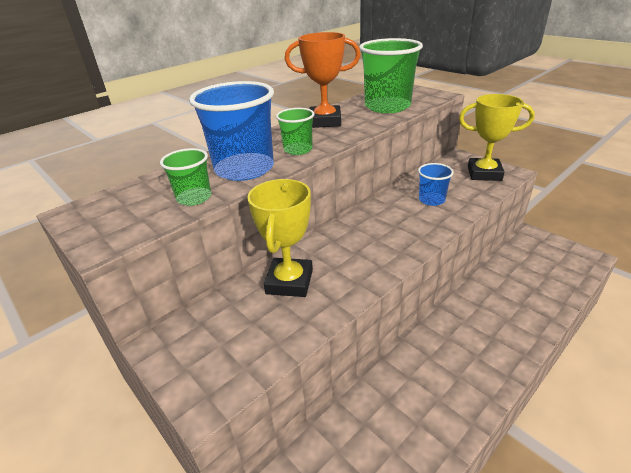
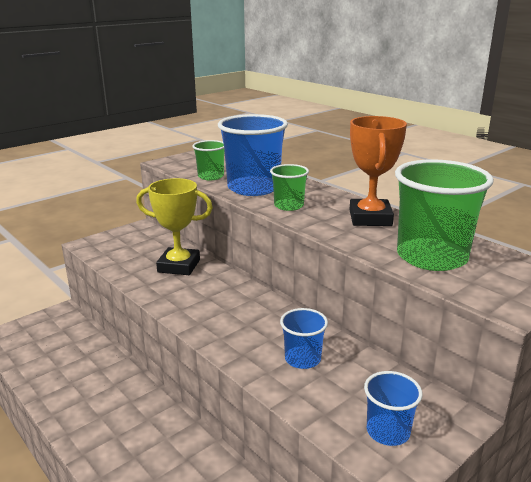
camera: 90 degrees right, 10 degrees down
(484, 173) = (388, 431): yellow trophy -> blue cup

